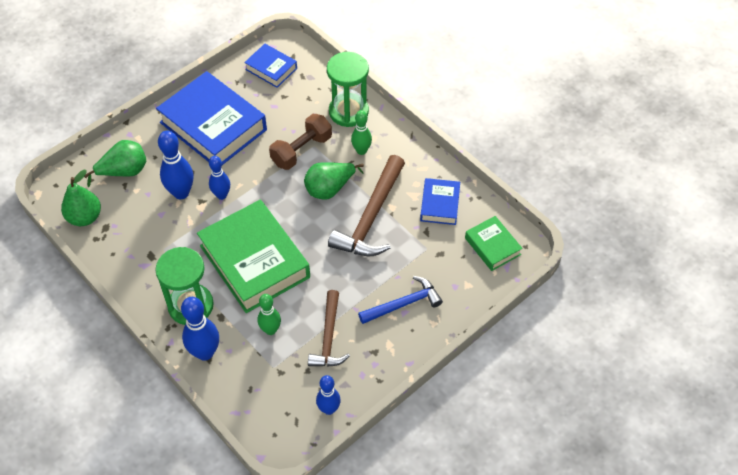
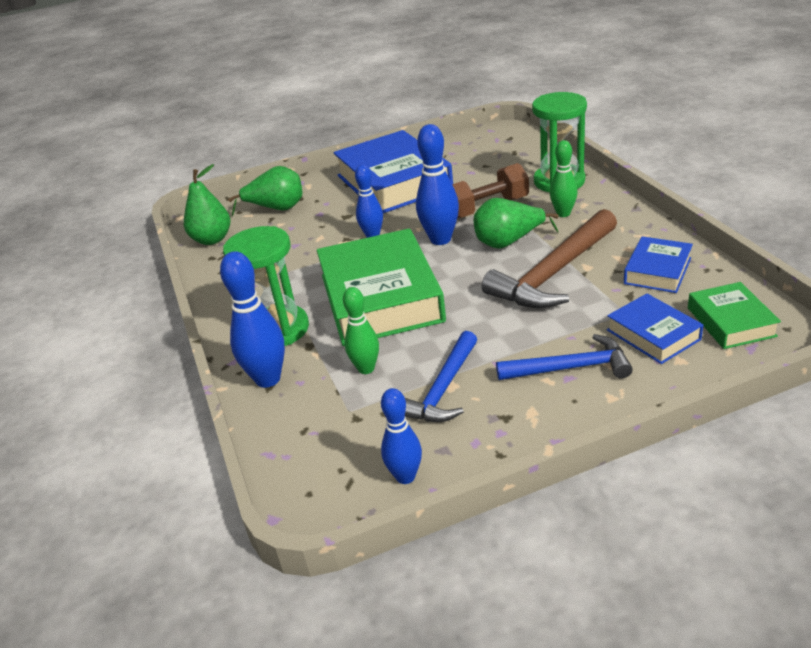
camera: 25 degrees right, 20 degrees down
(181, 193) = (327, 230): blue bowling pin -> blue bowling pin (440, 239)
(271, 69) = (481, 145): blue book -> blue book (653, 335)
(329, 337) = (443, 389): brown hammer -> blue hammer

